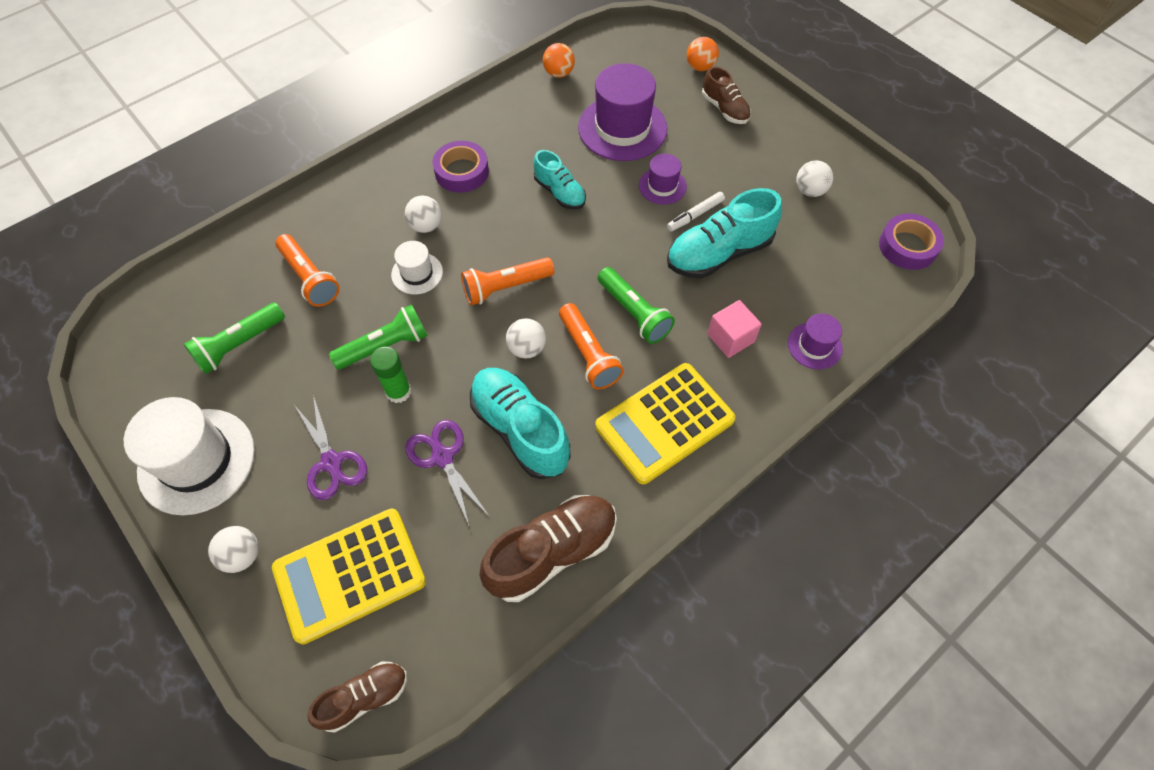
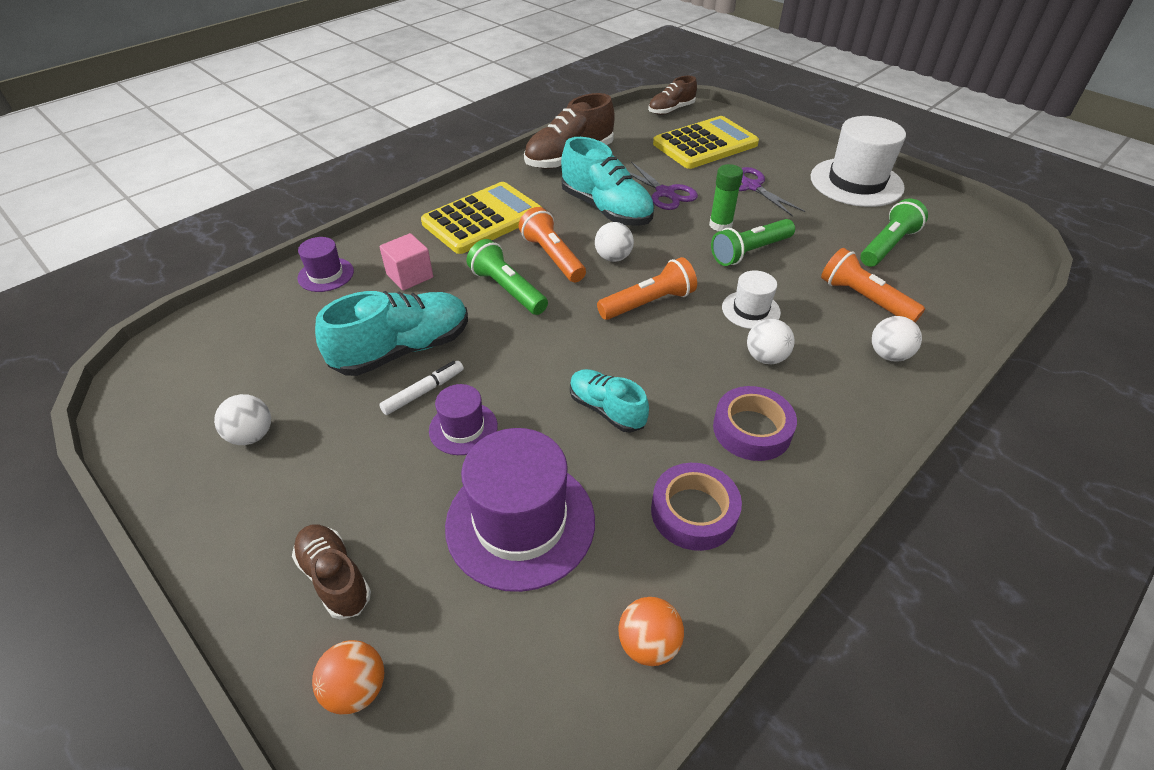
camera: 175 degrees right, 15 degrees down
(242, 555) = (783, 147): white ball -> white ball (888, 355)
(907, 246) = (161, 372): purple tape -> purple tape (694, 512)

